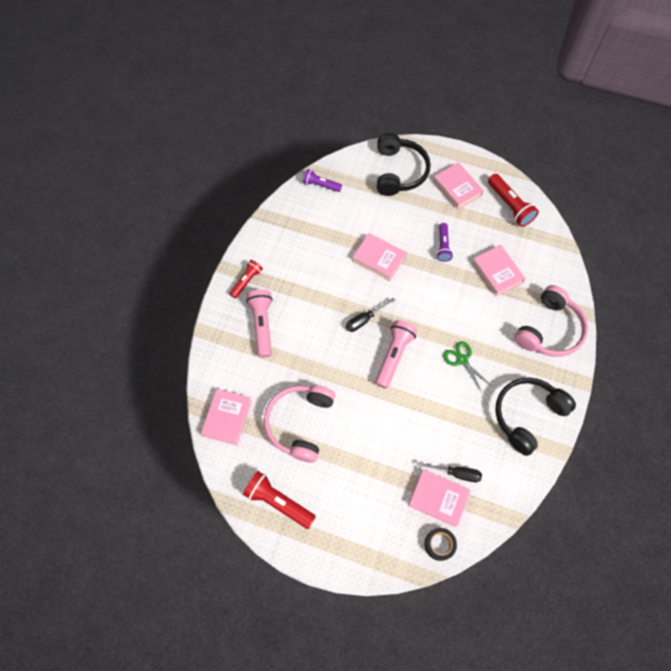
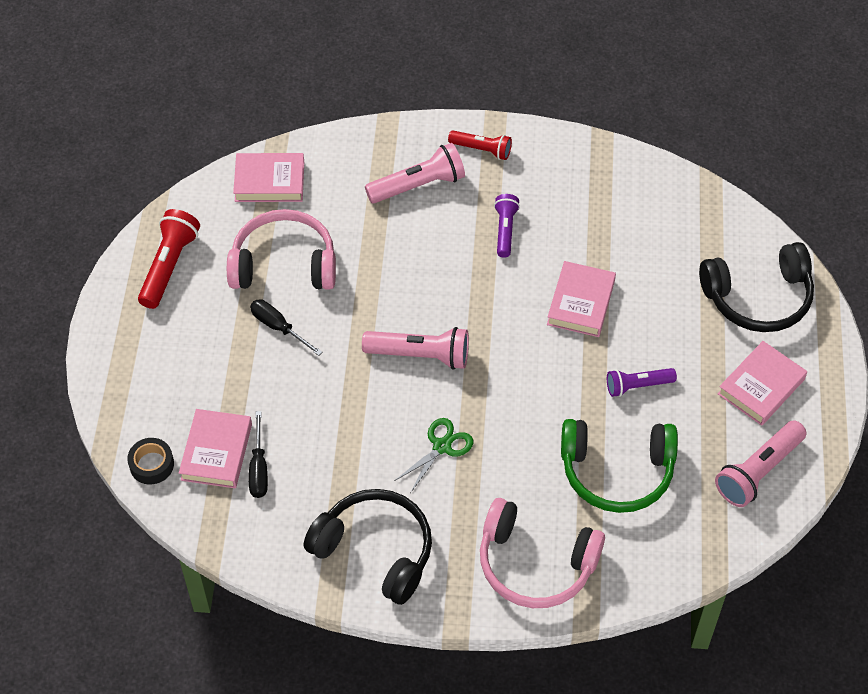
camera: 75 degrees right, 10 degrees down
(321, 185) = (686, 199): purple flashlight -> purple flashlight (505, 230)
(364, 320) = (468, 306): black screwdriver -> black screwdriver (278, 327)
(497, 272) = (617, 472): pink book -> green headphones
(509, 206) = (758, 471): red flashlight -> pink flashlight

